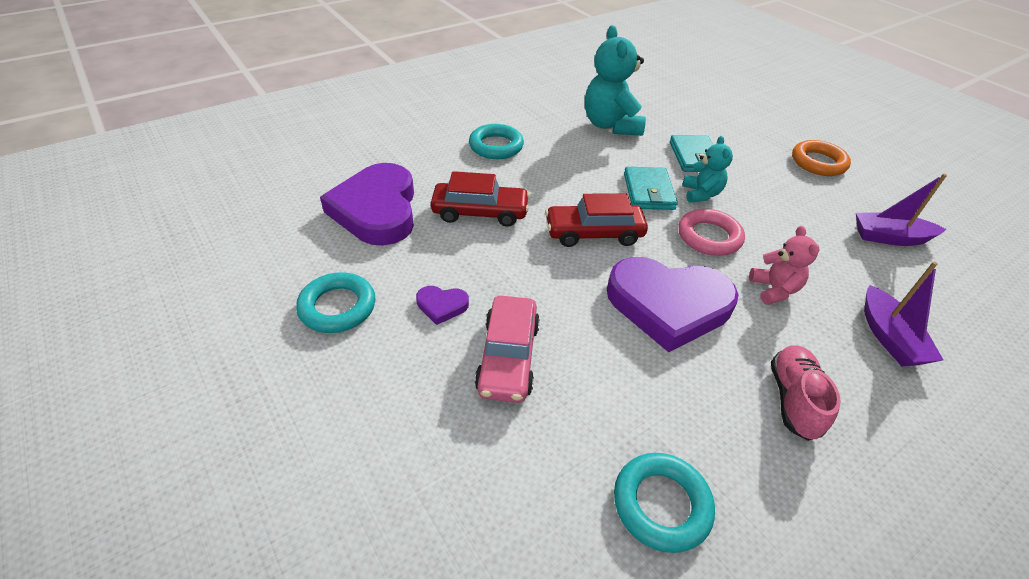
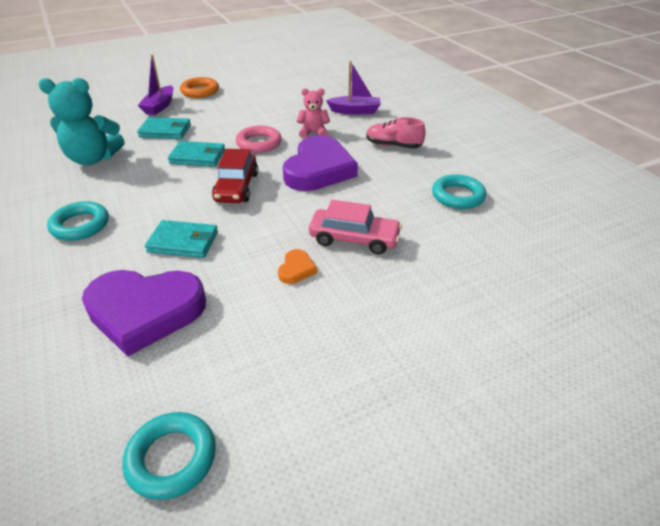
camera: 80 degrees left, 5 degrees down
(337, 307) = (283, 335): turquoise ring -> turquoise ring (171, 458)
(442, 306) = (296, 269): purple heart -> orange heart
(480, 212) = (183, 242): red car -> turquoise wallet
(701, 194) = (211, 137): turquoise teddy bear -> none
(889, 237) = (281, 90): purple boat -> purple boat (159, 106)

